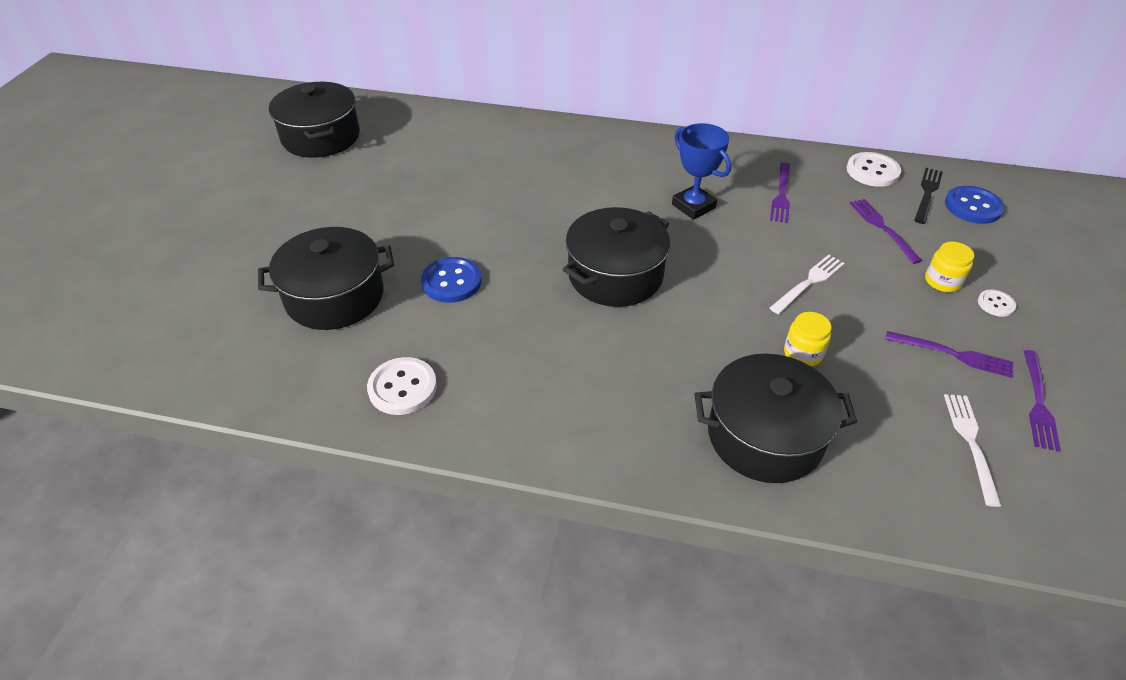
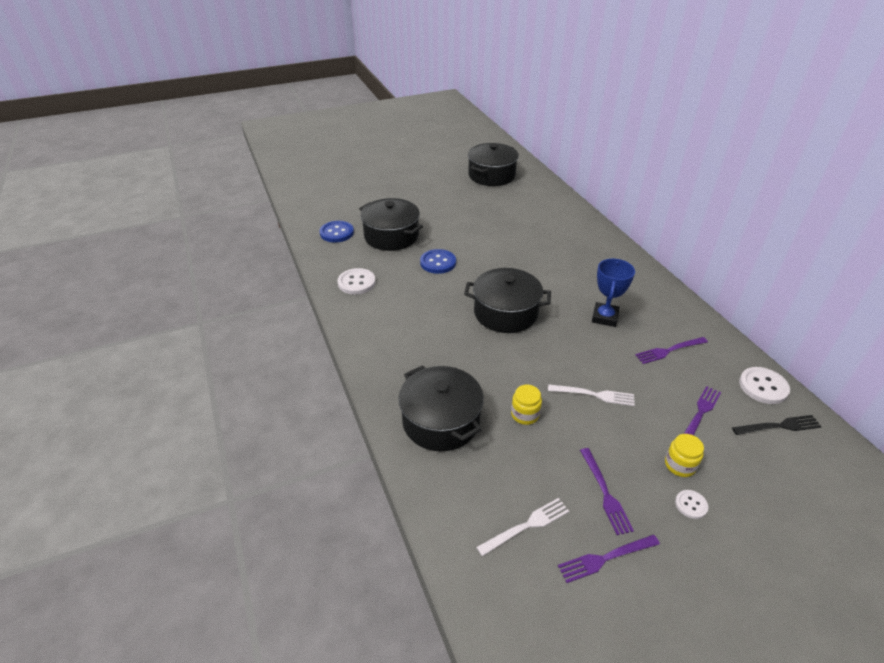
camera: 55 degrees right, 5 degrees down
(973, 207) = (800, 459): blue button -> blue button (337, 233)

